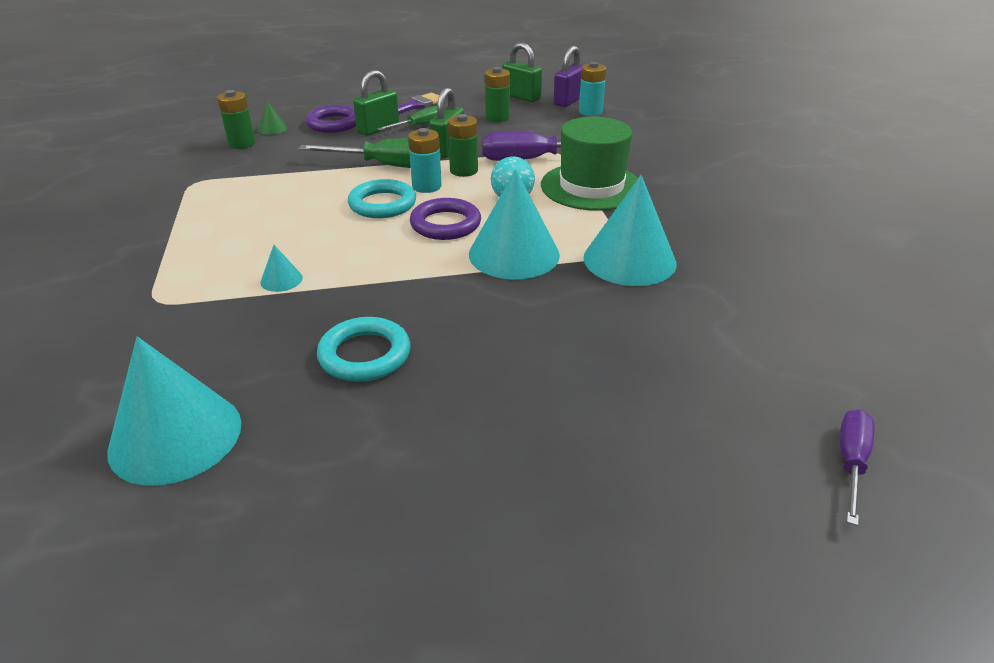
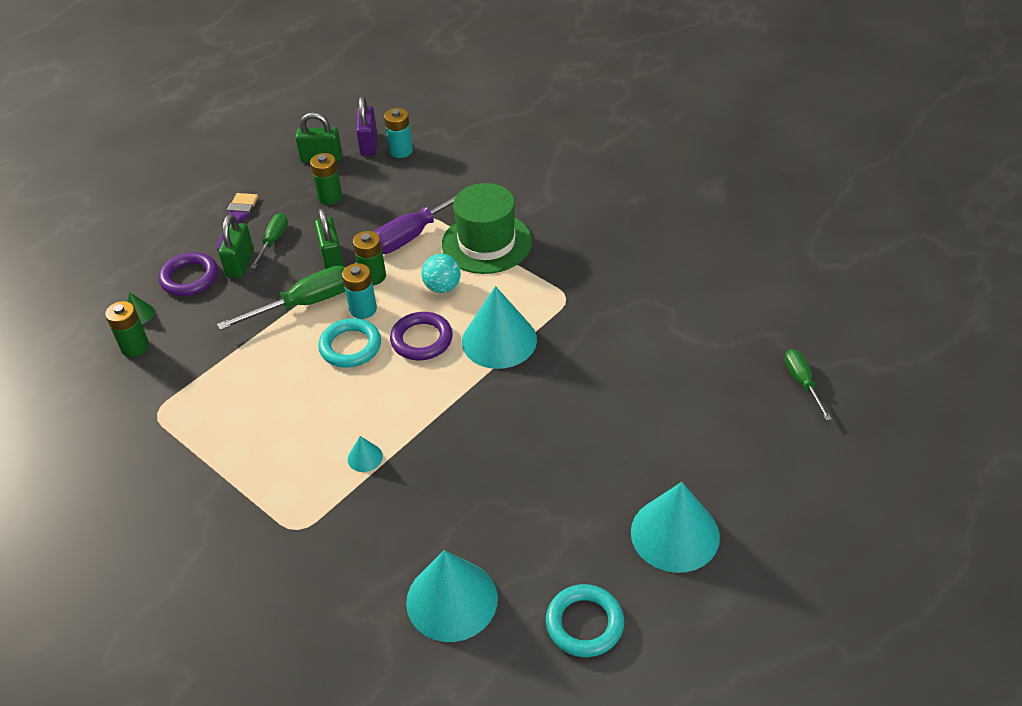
camera: 35 degrees left, 10 degrees up
(365, 355) = (495, 477): turquoise ring -> turquoise ring (584, 623)
(629, 260) = (577, 302): turquoise cone -> turquoise cone (675, 534)
(851, 462) = (802, 382): purple screwdriver -> green screwdriver

